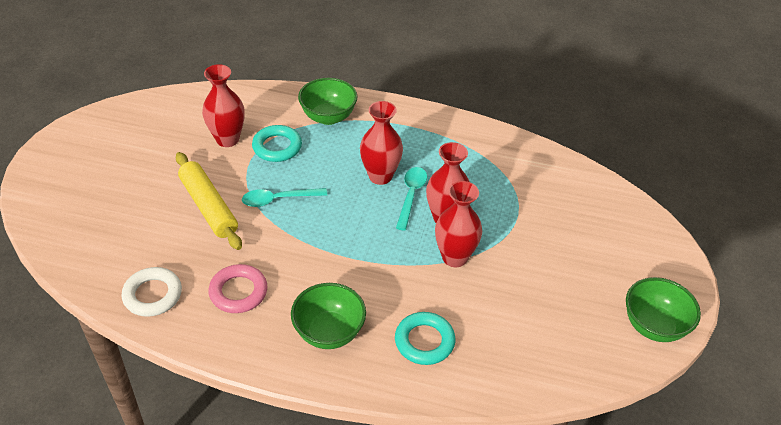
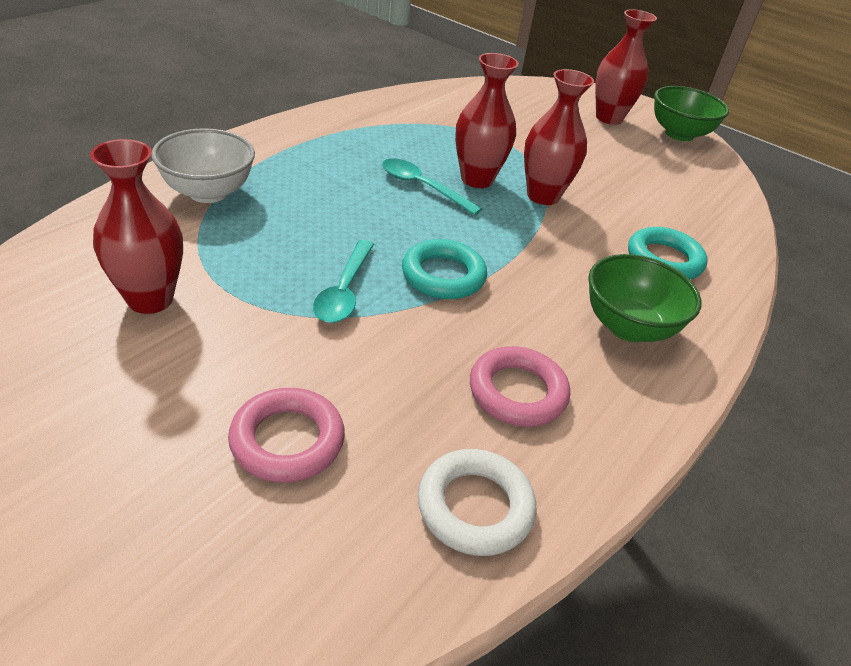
camera: 70 degrees left, 5 degrees down
(162, 220) = (287, 440): none -> pink ring
(208, 207) = (301, 370): yellow rolling pin -> none
(277, 147) = (225, 256): turquoise ring -> turquoise ring (443, 275)
(328, 117) = (208, 192): green bowl -> white bowl
(380, 176) = (369, 195): red vase -> red vase (609, 118)

